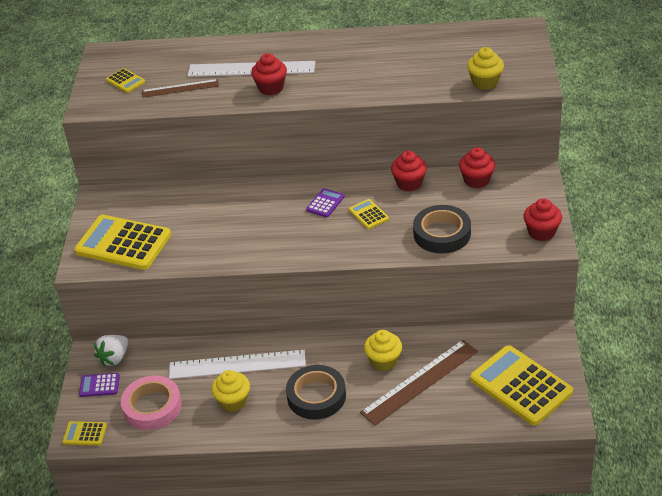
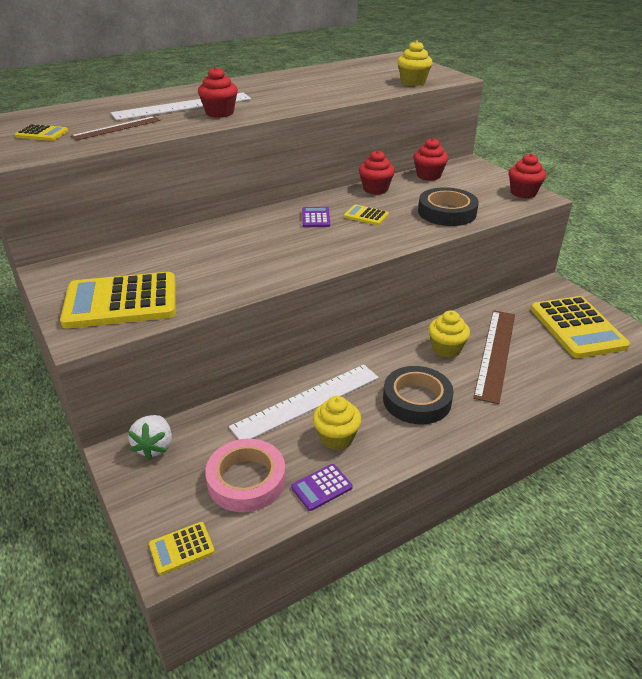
camera: 35 degrees left, 5 degrees down
(99, 385) = (158, 483): purple calculator -> purple calculator (321, 487)
(521, 386) = (577, 327): yellow calculator -> yellow calculator turned 120 degrees counterclockwise

